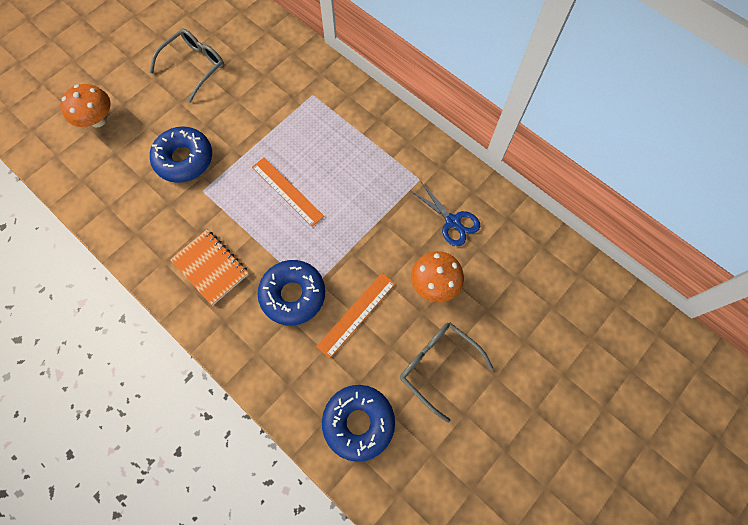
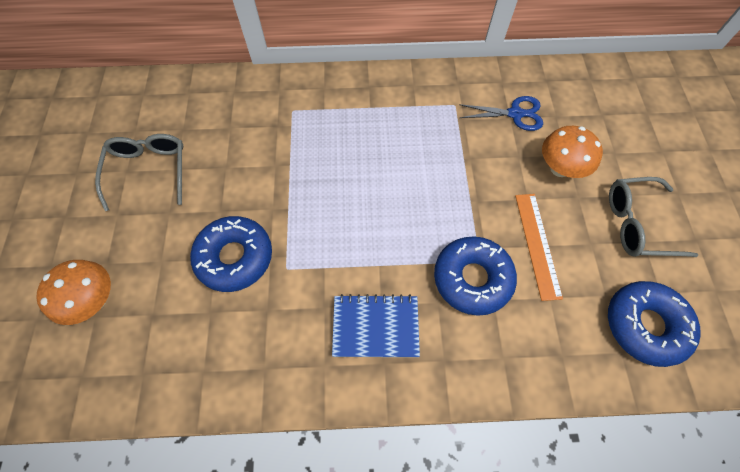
camera: 45 degrees left, 5 degrees down
(210, 267) = (375, 327): orange notebook -> blue notebook
(287, 191) = (364, 201): orange ruler -> none

